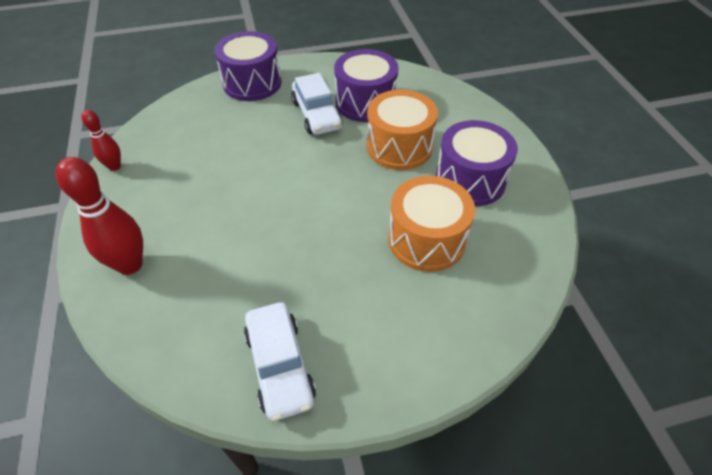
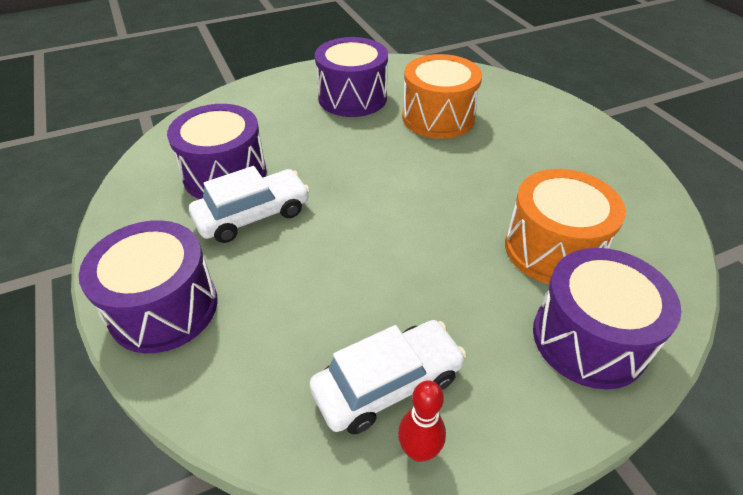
camera: 100 degrees left, 5 degrees down
(130, 265) = (589, 338): red bowling pin -> purple drum
(280, 366) = (616, 183): white car -> white car (388, 384)
(399, 147) = (310, 141): orange drum -> orange drum (552, 249)

